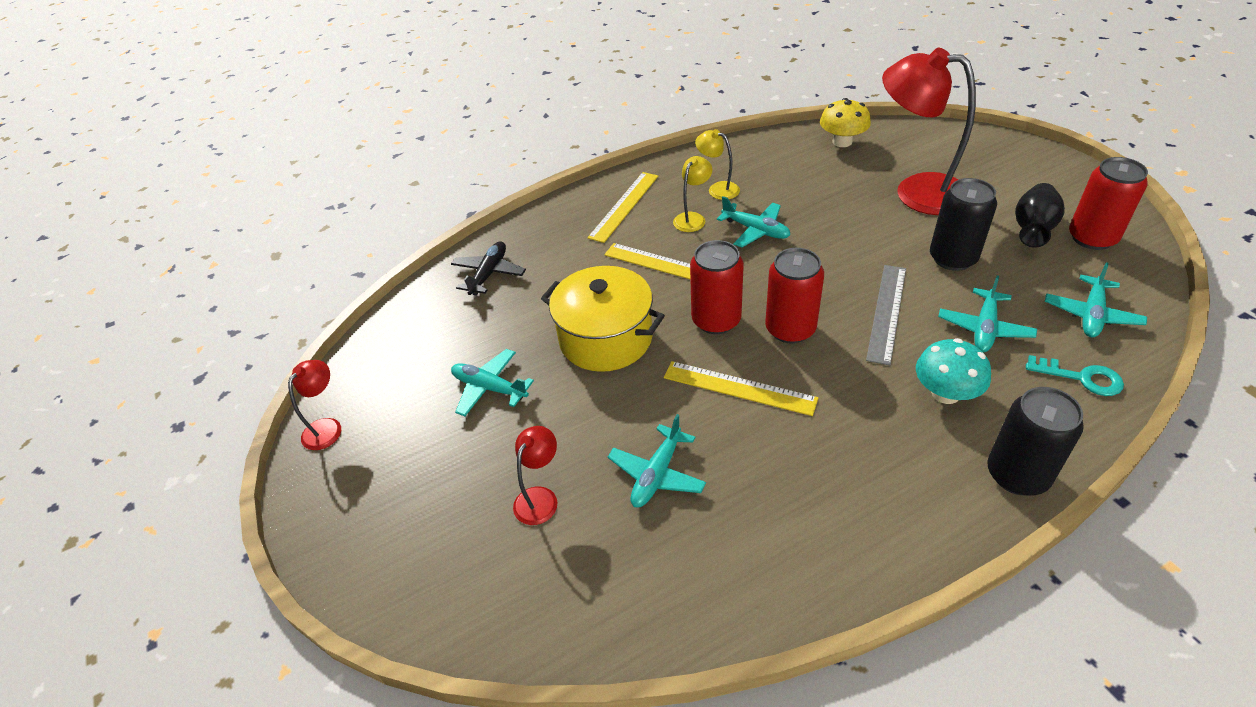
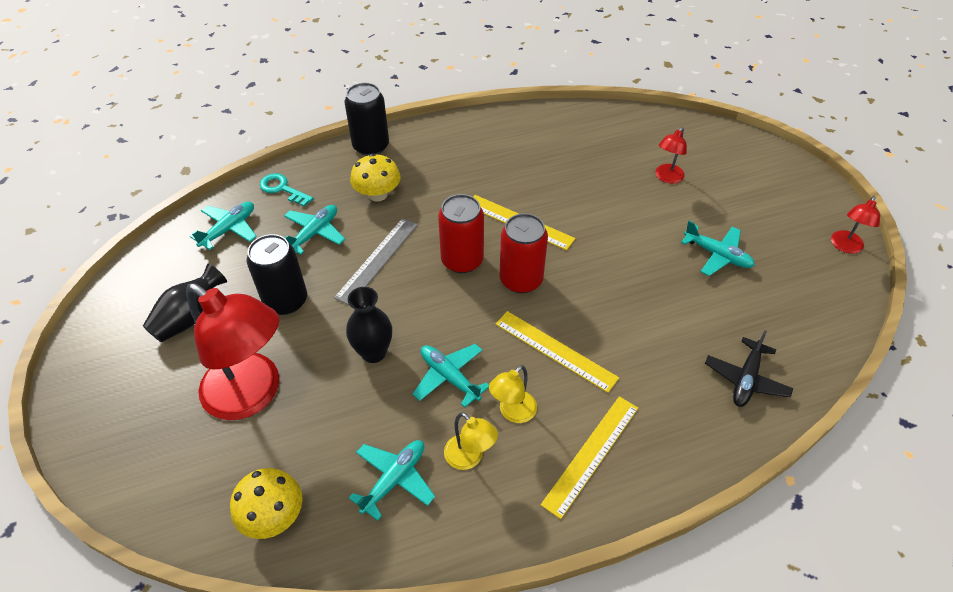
camera: 175 degrees left, 5 degrees up
(606, 338) = (620, 281): yellow pot -> none
(657, 474) = (589, 178): turquoise plane -> turquoise plane (394, 479)
(834, 235) = (373, 352): none -> black vase
(945, 393) = (377, 194): turquoise mushroom -> yellow mushroom
(1092, 238) = (151, 297): red can -> none

